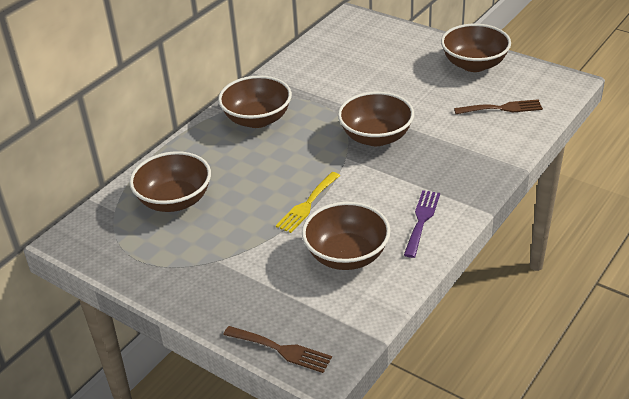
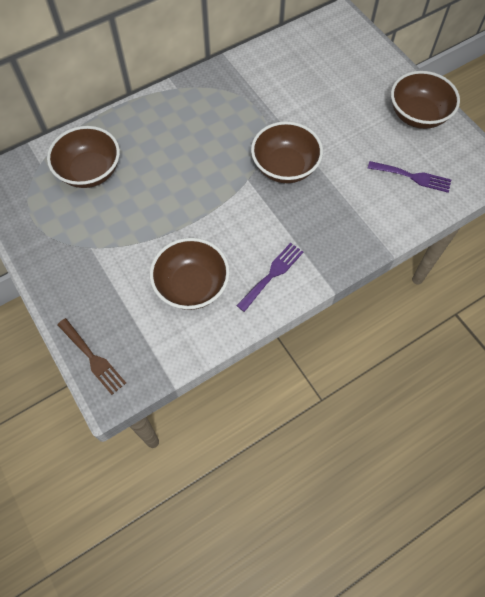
camera: 20 degrees right, 25 degrees up
(257, 119) = (198, 108): brown bowl -> none
(307, 205) = (189, 218): yellow fork -> none
(502, 108) = (413, 177): brown fork -> purple fork

